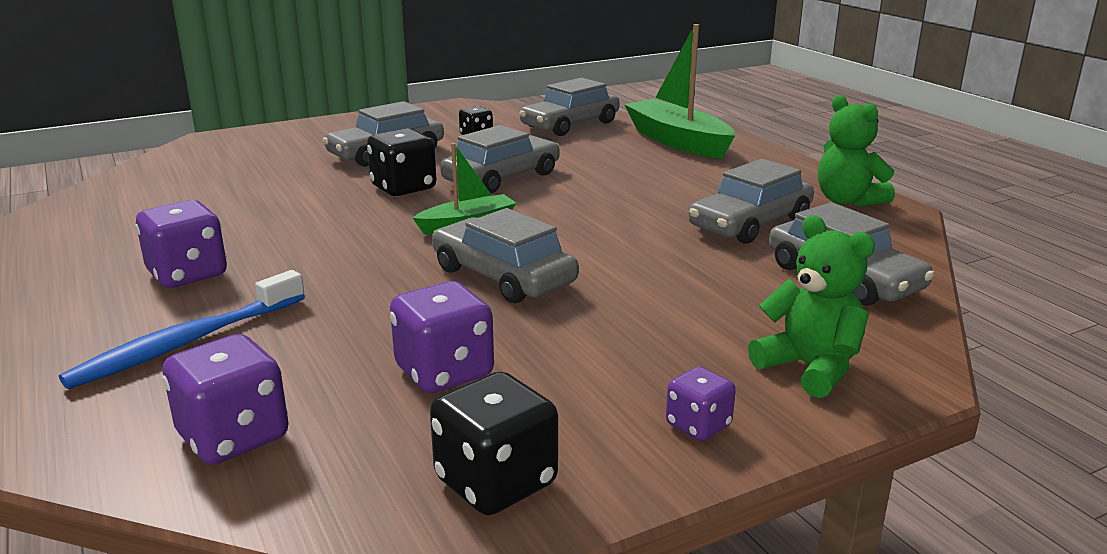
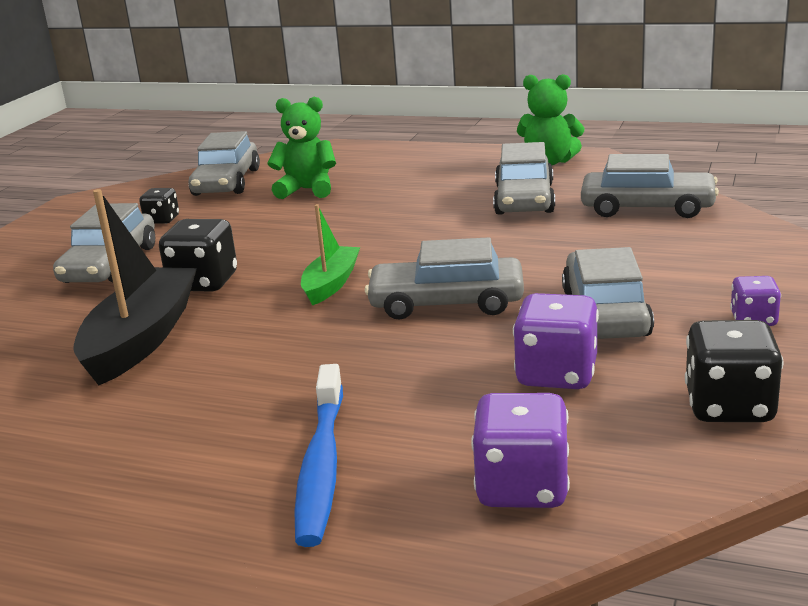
camera: 40 degrees left, 0 degrees up
(187, 274) = (180, 429): purple dice -> none
(296, 208) = (141, 339): none -> black boat
(502, 178) = (271, 241): grey car -> grey car (605, 313)
(677, 141) = (346, 164): green boat -> none
(810, 368) = (737, 263): green teddy bear -> green teddy bear (307, 190)

